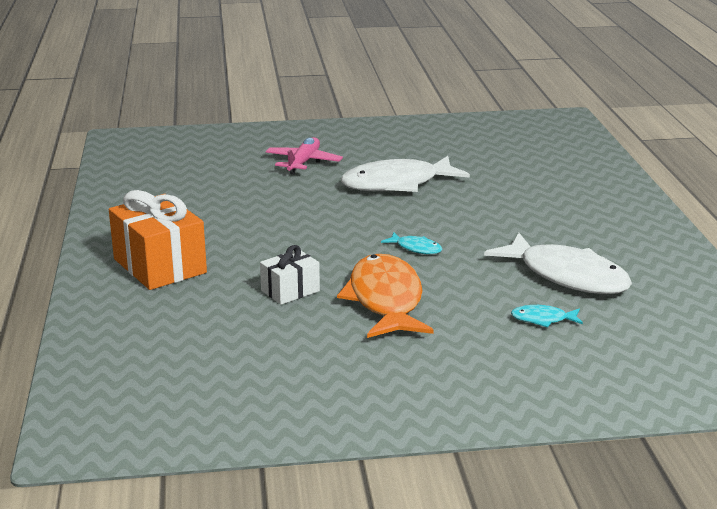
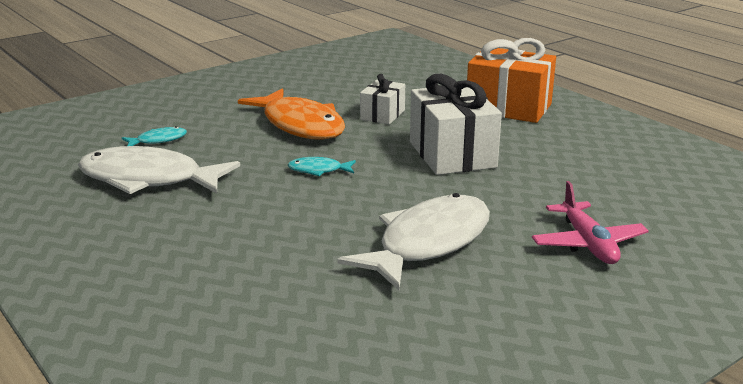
camera: 150 degrees right, 0 degrees up
(291, 234) = (452, 154): none -> white gift

